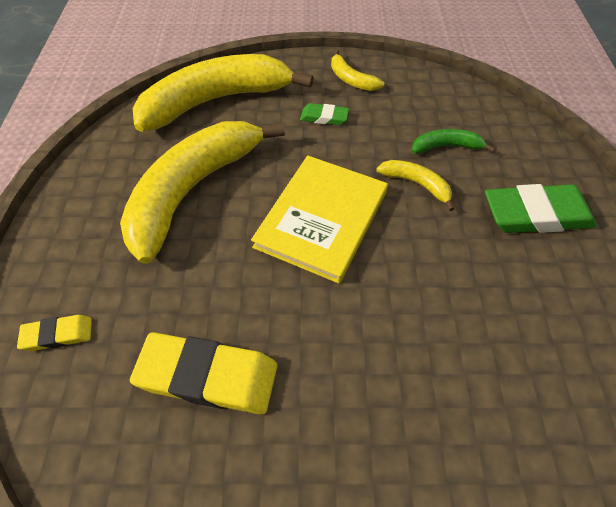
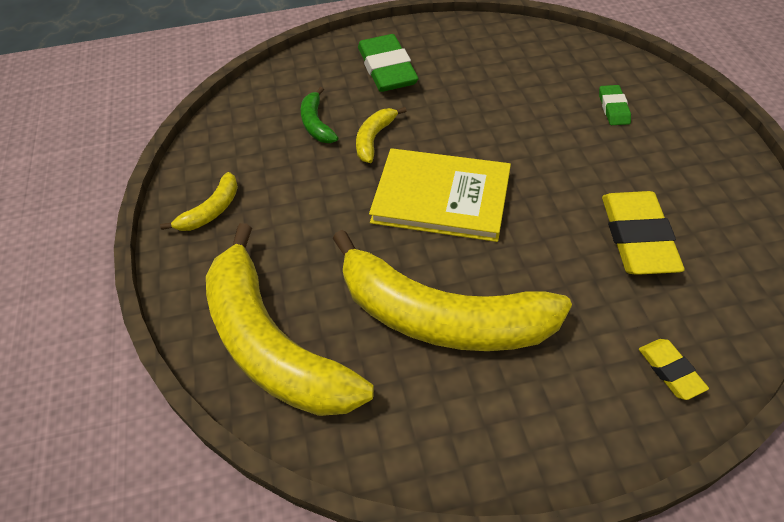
camera: 100 degrees left, 5 degrees down
(324, 117) = (287, 223): green eraser -> green eraser (613, 108)

